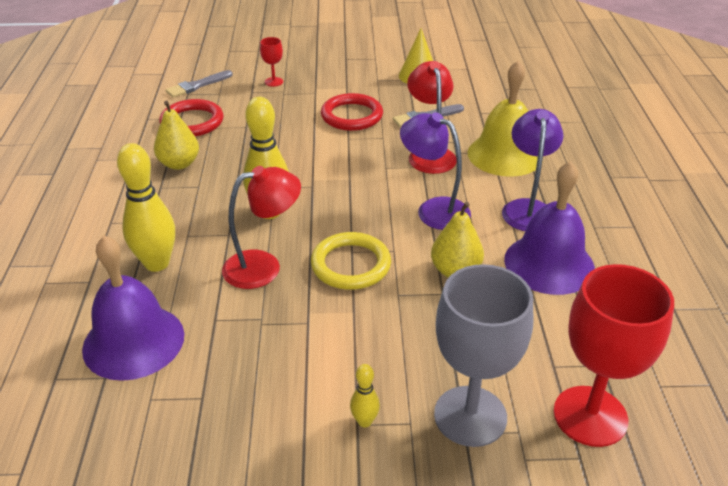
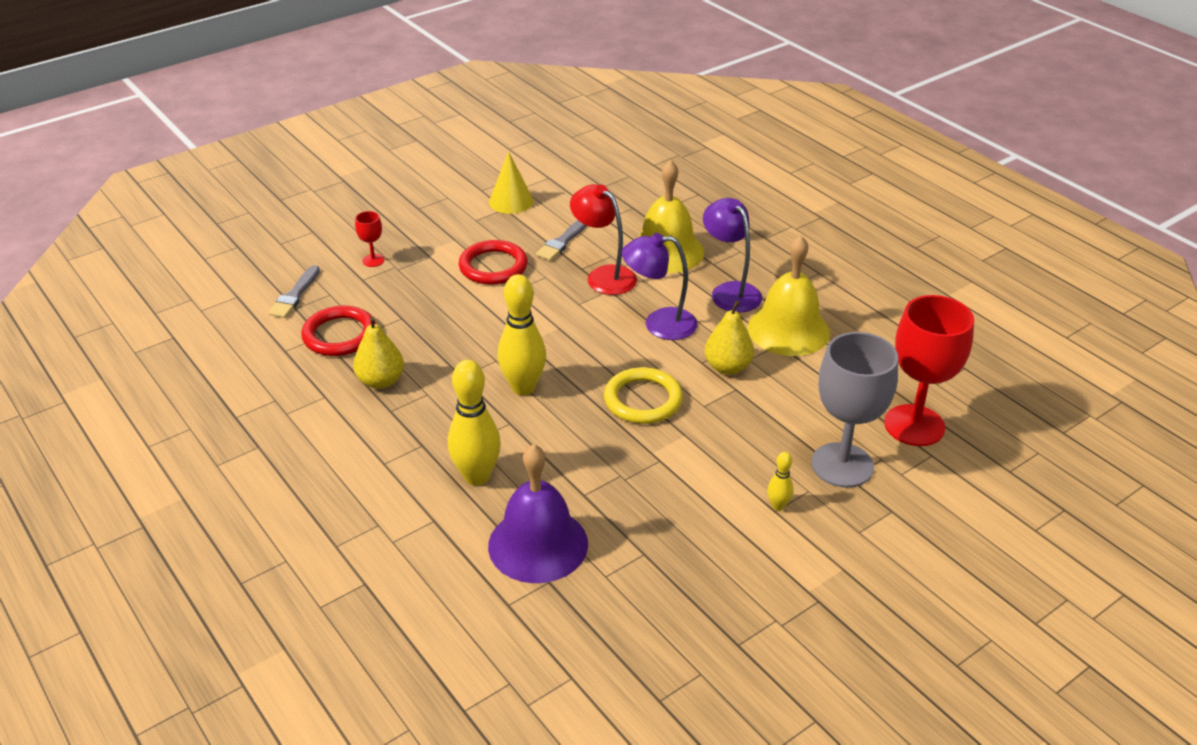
camera: 35 degrees left, 0 degrees up
(264, 266) = (573, 434): red lamp -> none
(549, 263) = (788, 330): purple bell -> yellow bell

